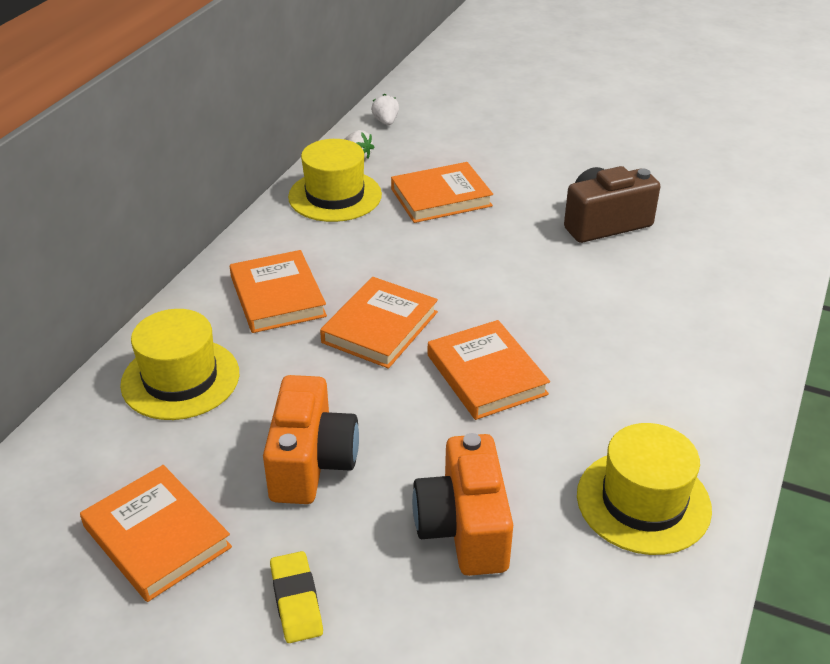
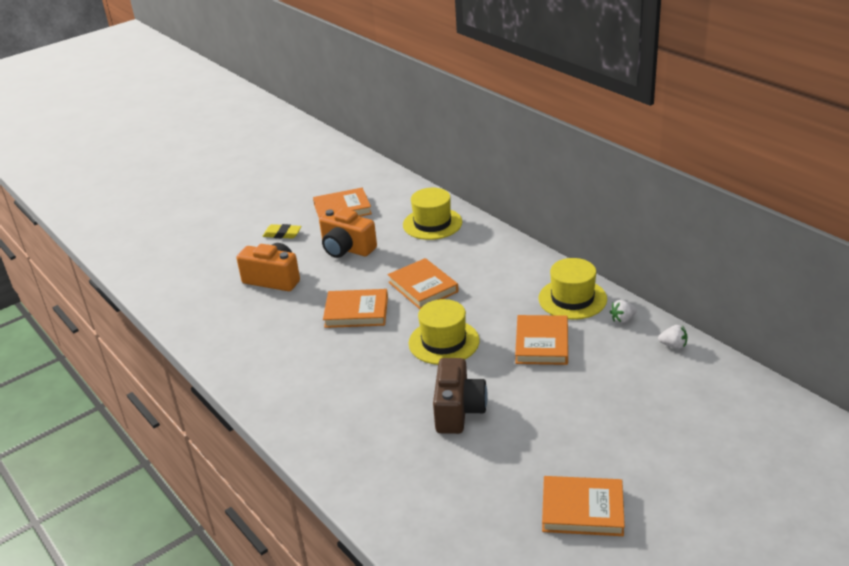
camera: 120 degrees right, 5 degrees down
(277, 296) = (476, 259): orange book -> orange book (582, 509)
(643, 501) = (235, 333): yellow hat -> yellow hat (444, 342)

